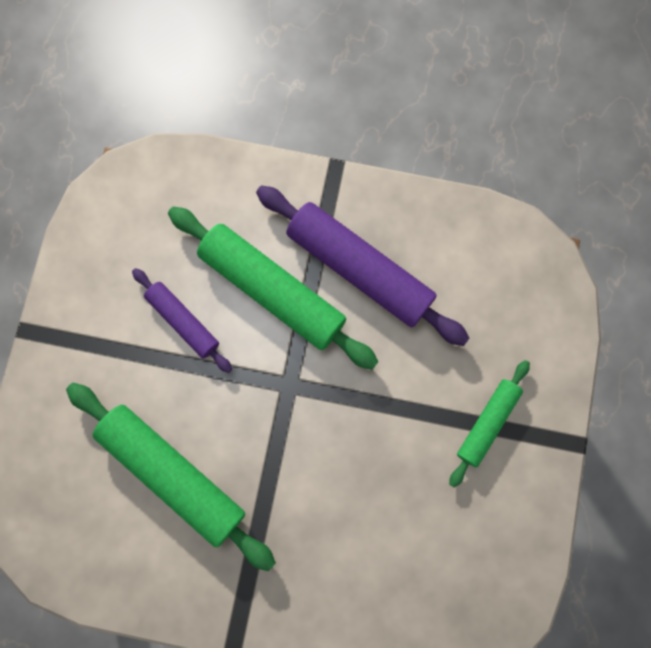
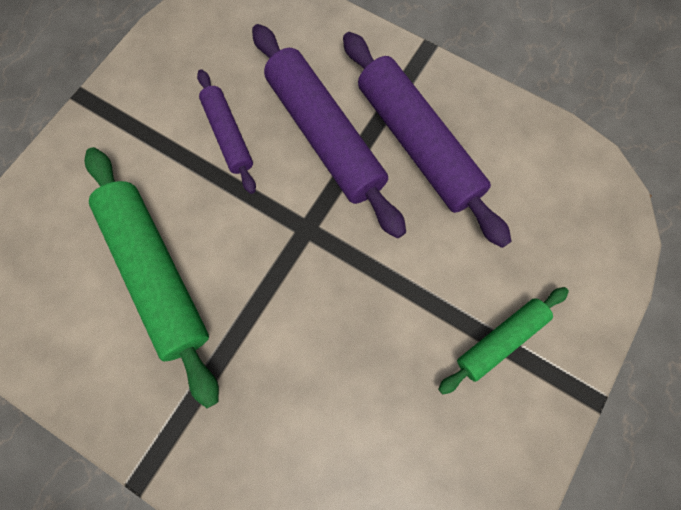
camera: 20 degrees right, 5 degrees down
(272, 291) = (324, 136): green rolling pin -> purple rolling pin

